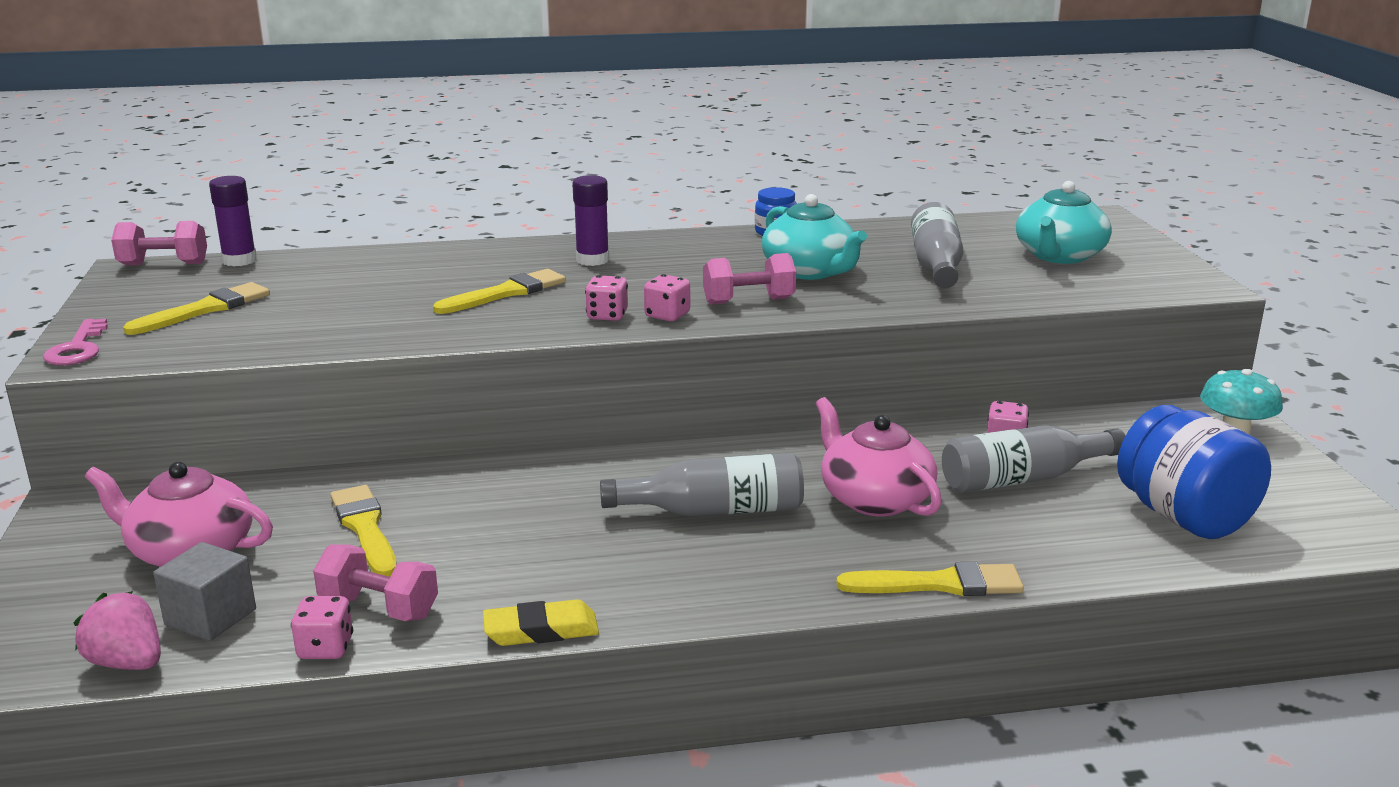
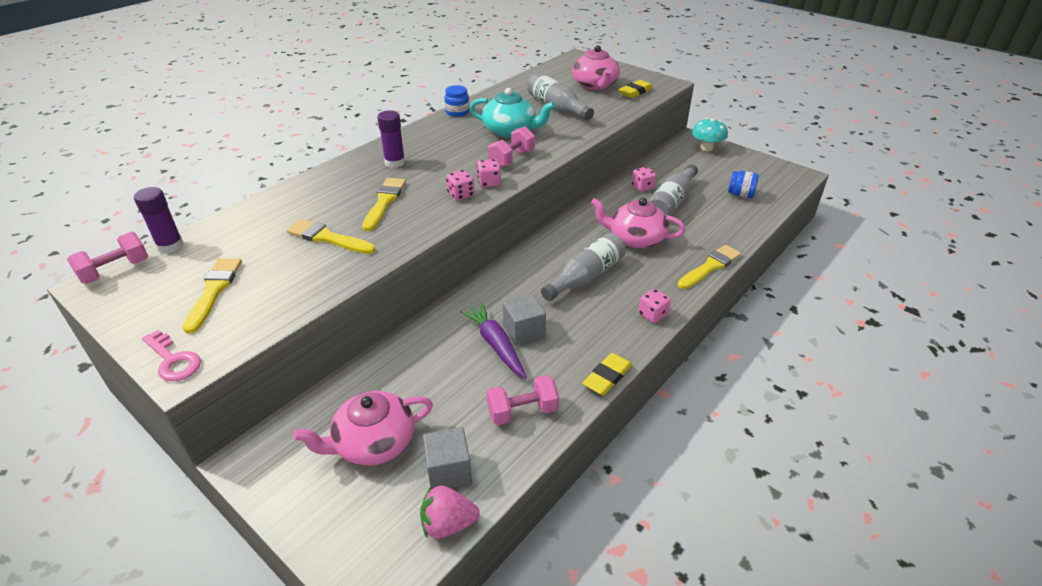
camera: 40 degrees left, 15 degrees up
(325, 648) = (532, 448): pink dice -> pink dice (652, 315)
(365, 528) = (447, 374): yellow brush -> yellow brush (327, 238)
(467, 528) = (496, 345): none -> purple carrot
(526, 530) = (524, 331): none -> grey cube
(1059, 256) = (595, 85): turquoise teapot -> pink teapot
(1116, 281) = (635, 92): none -> yellow eraser
(1184, 517) = (740, 194): blue jar -> blue jar, size x0.51

